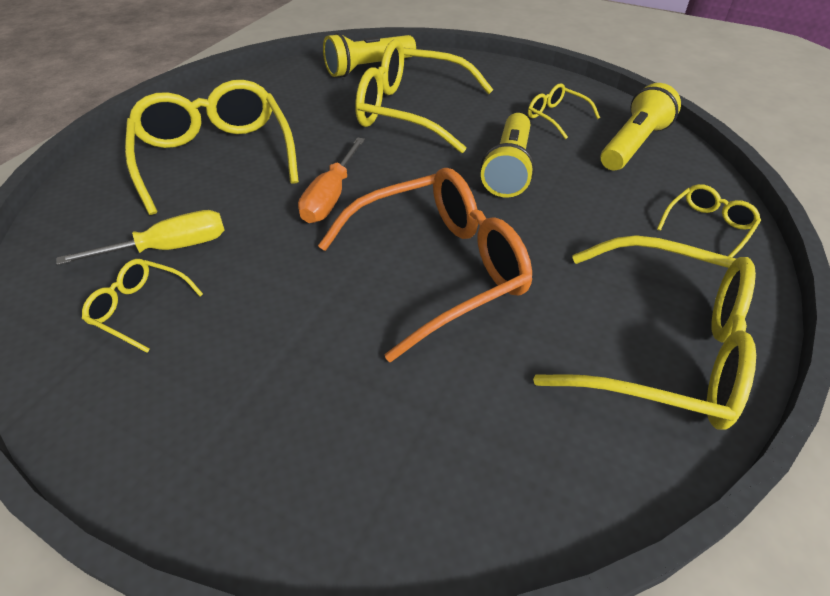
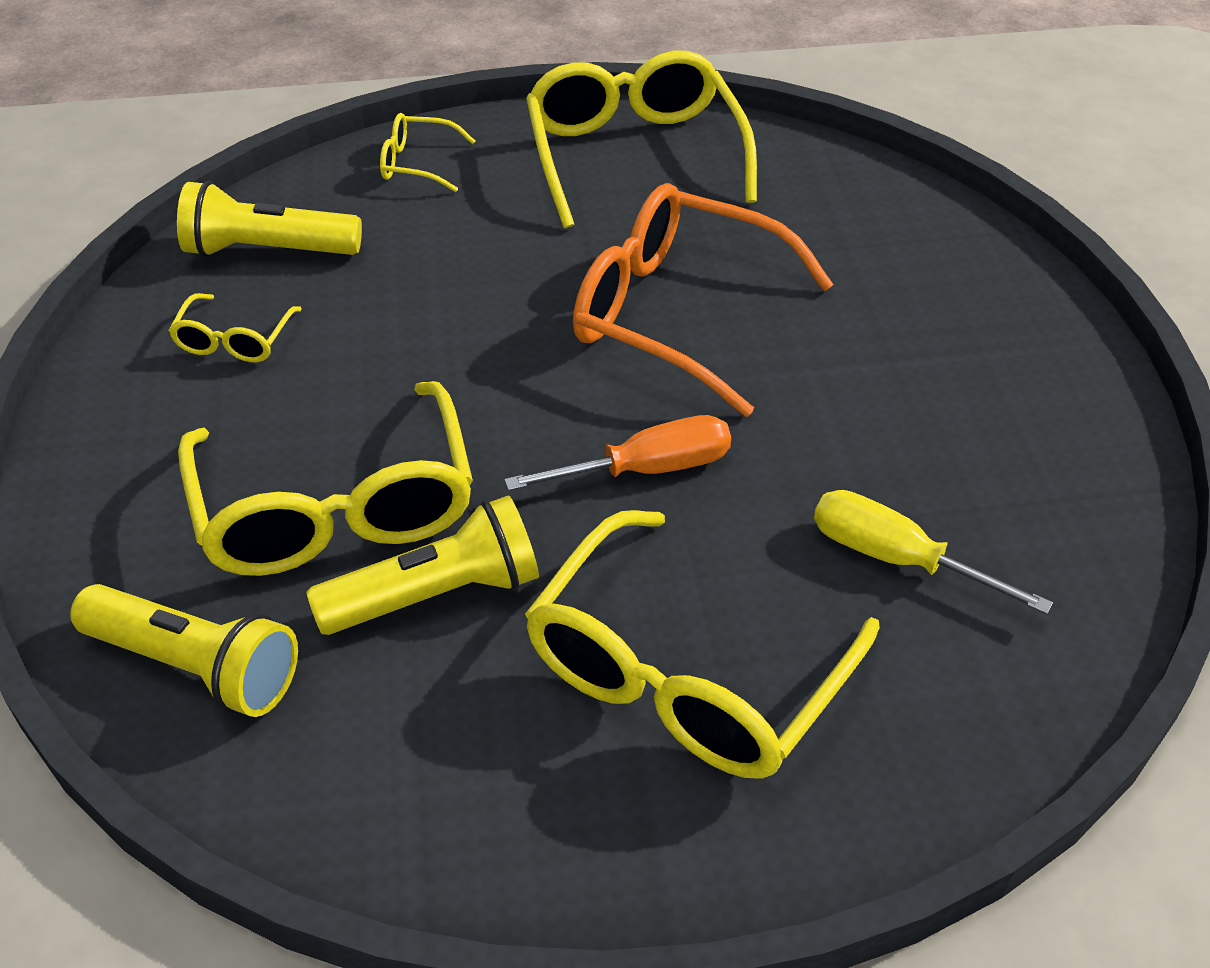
camera: 125 degrees left, 0 degrees up
(139, 308) = (991, 506): yellow glasses -> none
(509, 169) = (426, 335): yellow flashlight -> yellow flashlight (437, 594)

